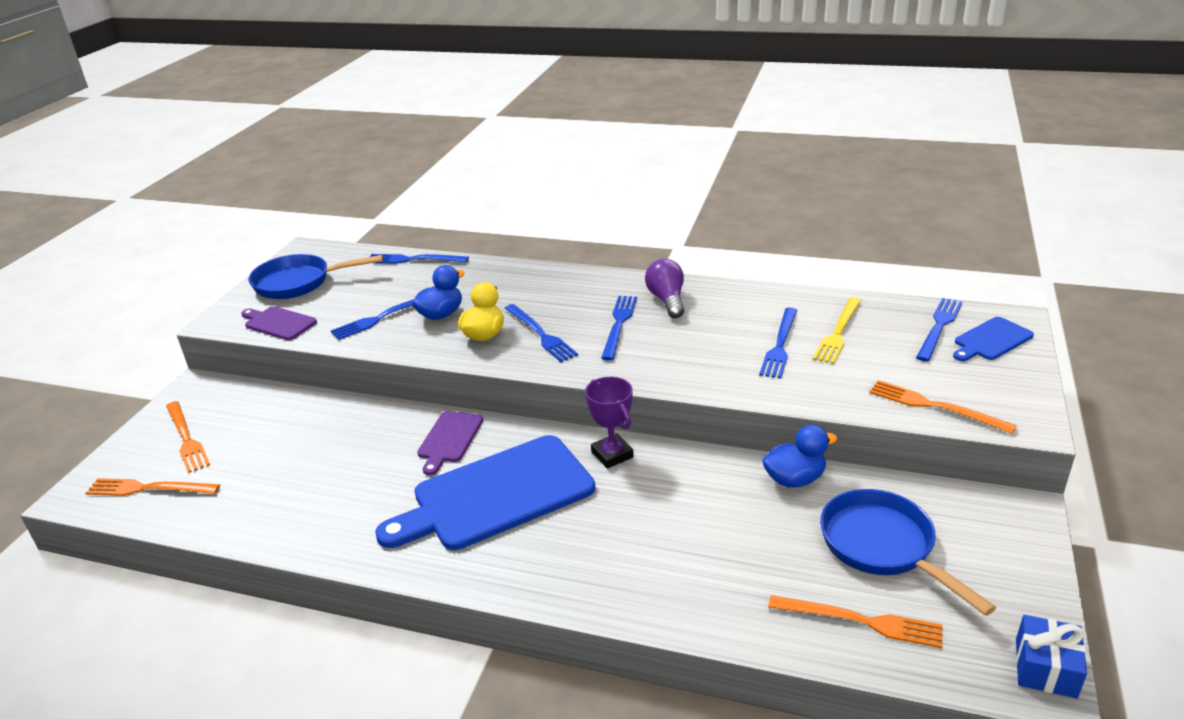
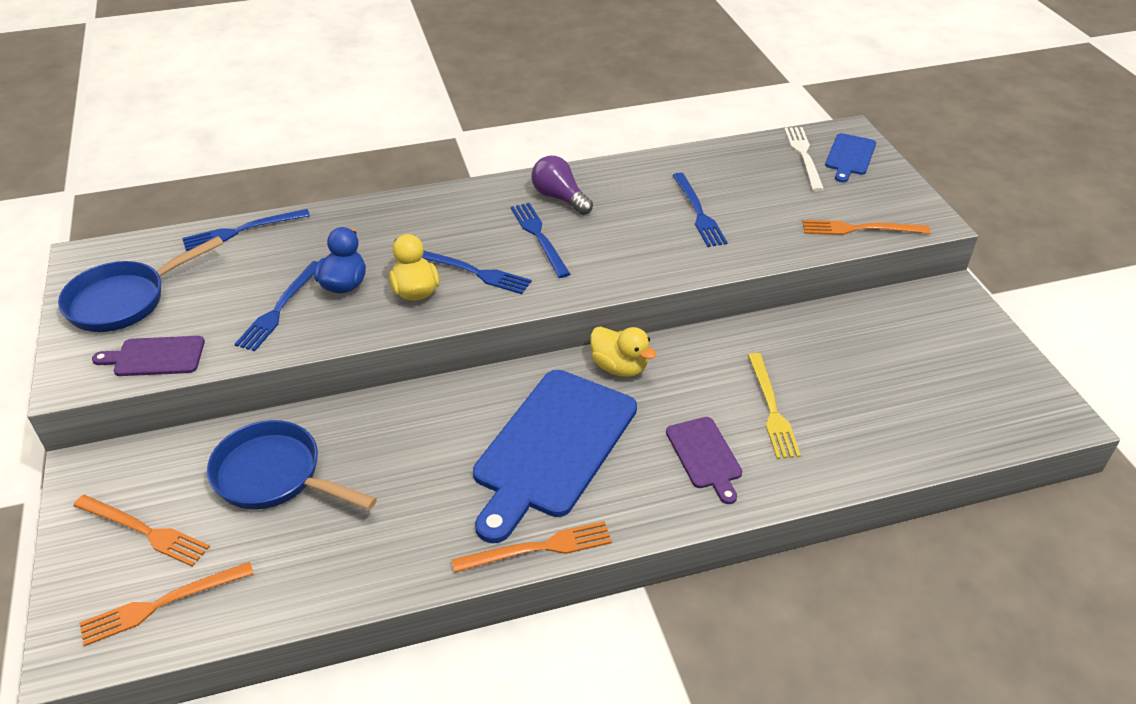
camera: 35 degrees left, 10 degrees up
(449, 439) = (452, 412): purple cutting board -> purple cutting board (705, 456)
(612, 454) = (619, 367): purple trophy -> yellow duck
(794, 479) = (783, 330): blue duck -> none
(838, 332) = (733, 185): yellow fork -> yellow fork (772, 409)
(861, 621) = (924, 426): orange fork -> orange fork (538, 548)
(882, 547) = (890, 361): blue pan -> blue pan (275, 476)
(939, 327) = (803, 156): blue fork -> white fork
(1045, 668) = (1055, 406): blue gift -> none

